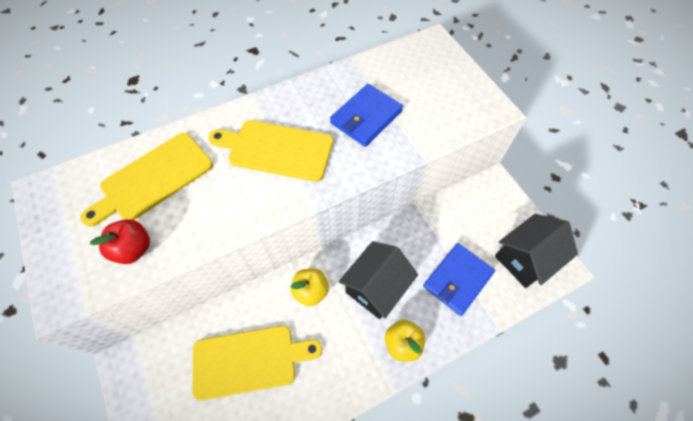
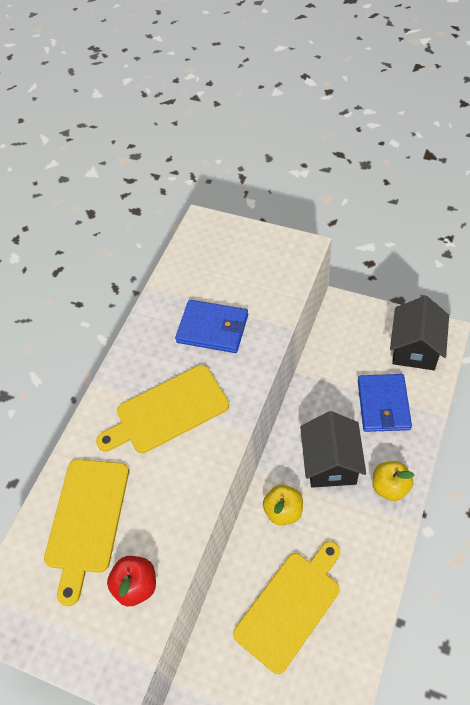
camera: 35 degrees left, 5 degrees down
(366, 117) = (213, 328): blue wallet -> blue wallet turned 75 degrees counterclockwise

